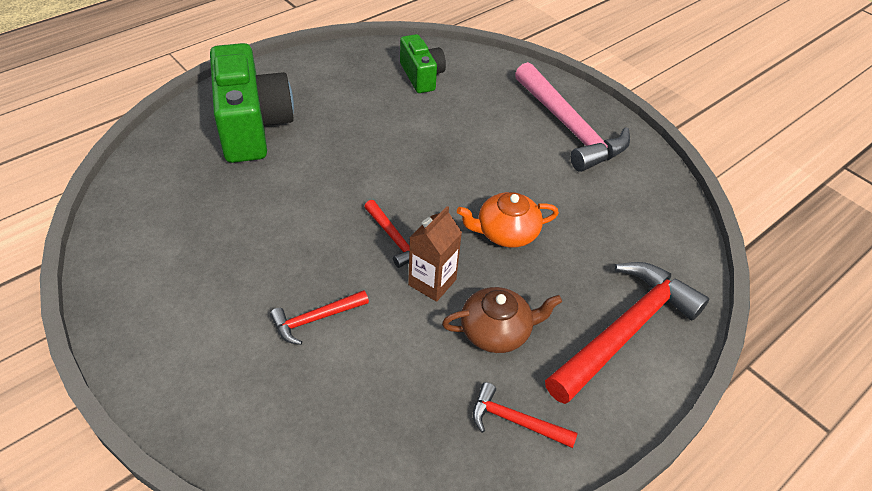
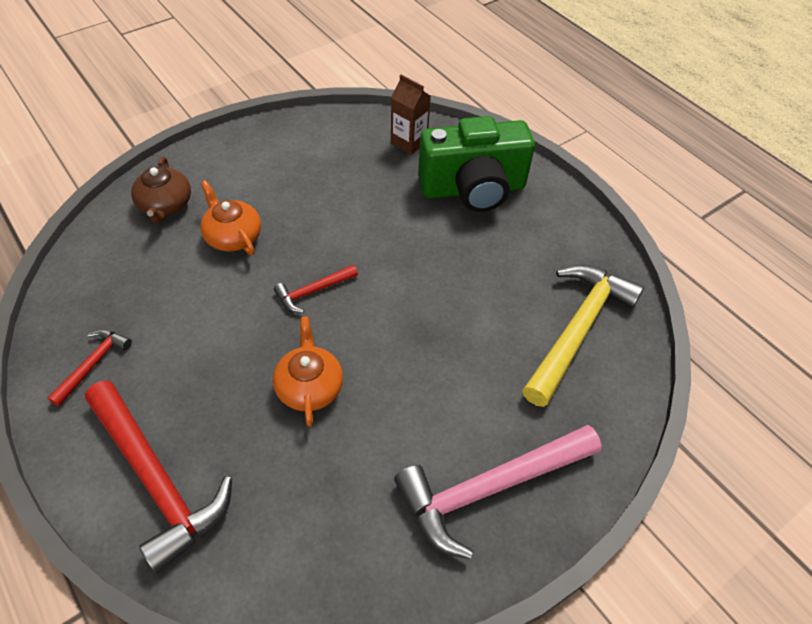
camera: 95 degrees right, 5 degrees up
(315, 319) = (233, 236): red hammer -> orange teapot
(421, 76) = (577, 329): green camera -> yellow hammer
(432, 282) = (255, 317): brown carton -> brown carton (409, 142)
(496, 331) = (187, 362): brown teapot -> brown teapot (165, 205)

